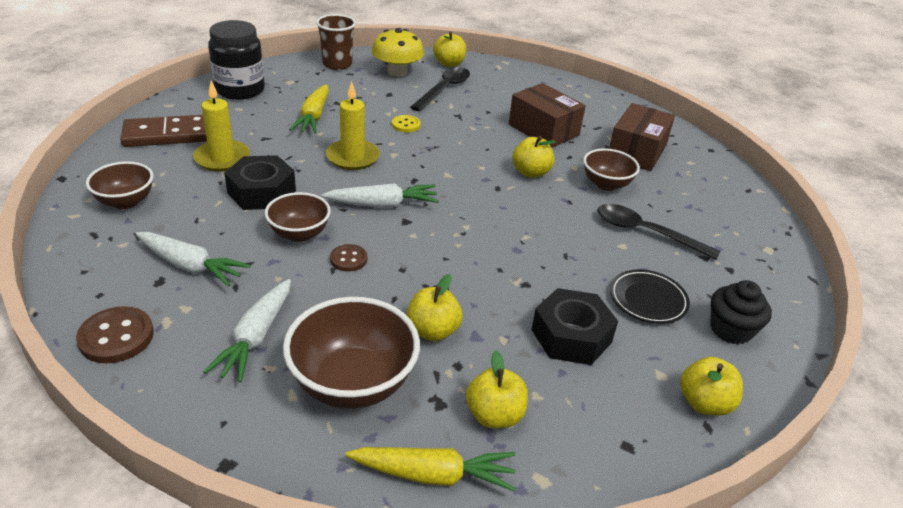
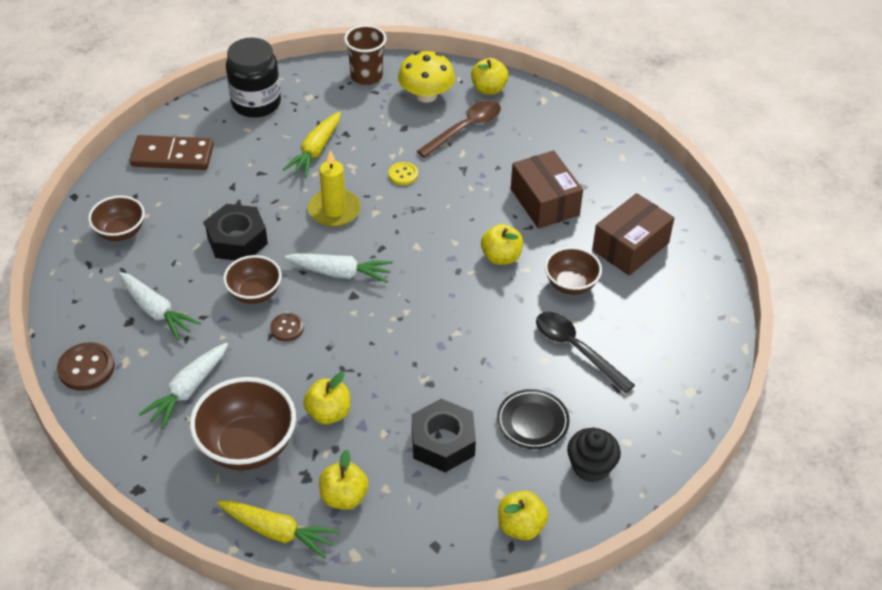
camera: 20 degrees right, 10 degrees up
(222, 158) = (214, 193): yellow candle -> none
(444, 89) = (465, 128): black spoon -> brown spoon

